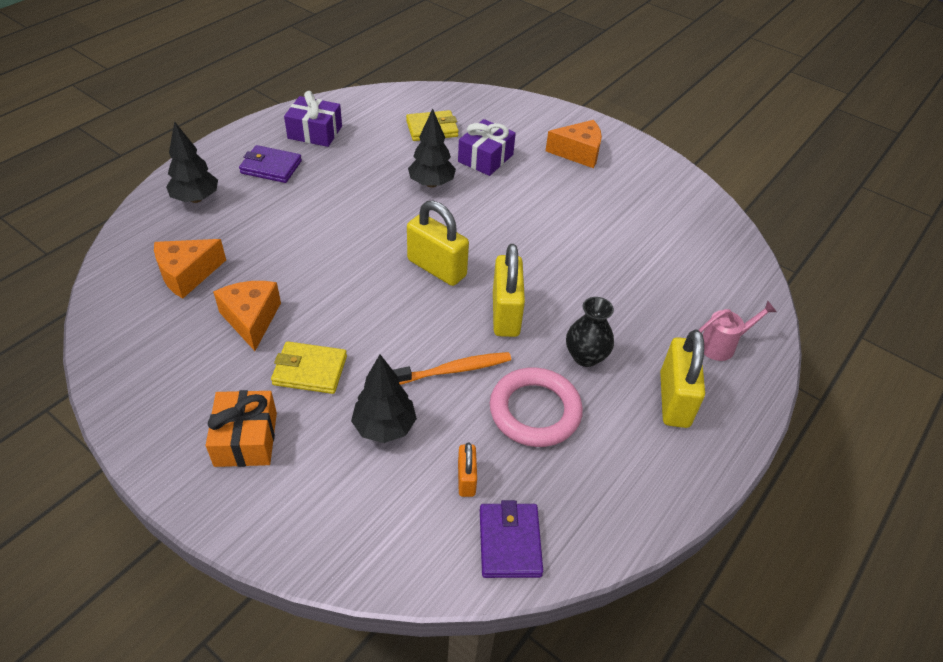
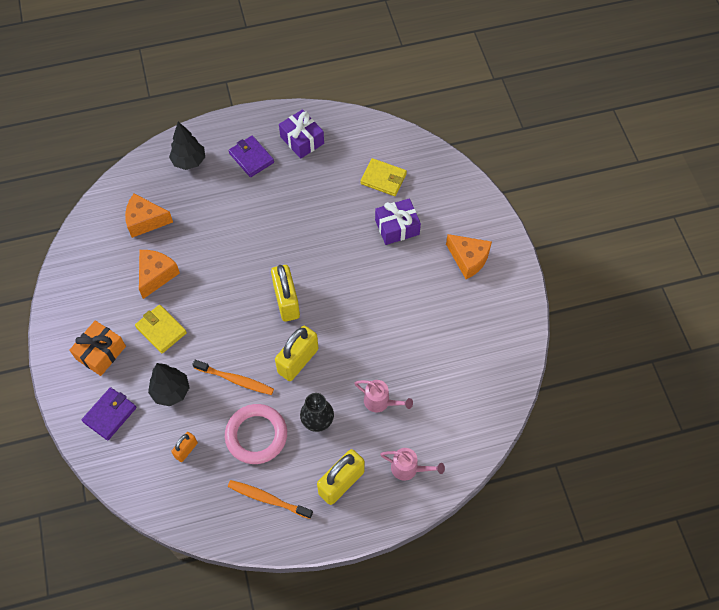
camera: 40 degrees right, 15 degrees up
(431, 183) = (341, 230): black tree -> none
(509, 542) = (177, 499): purple wallet -> purple wallet (110, 414)
(616, 468) = (268, 499): none -> orange toothbrush
(629, 303) = (380, 402): none -> pink watering can

